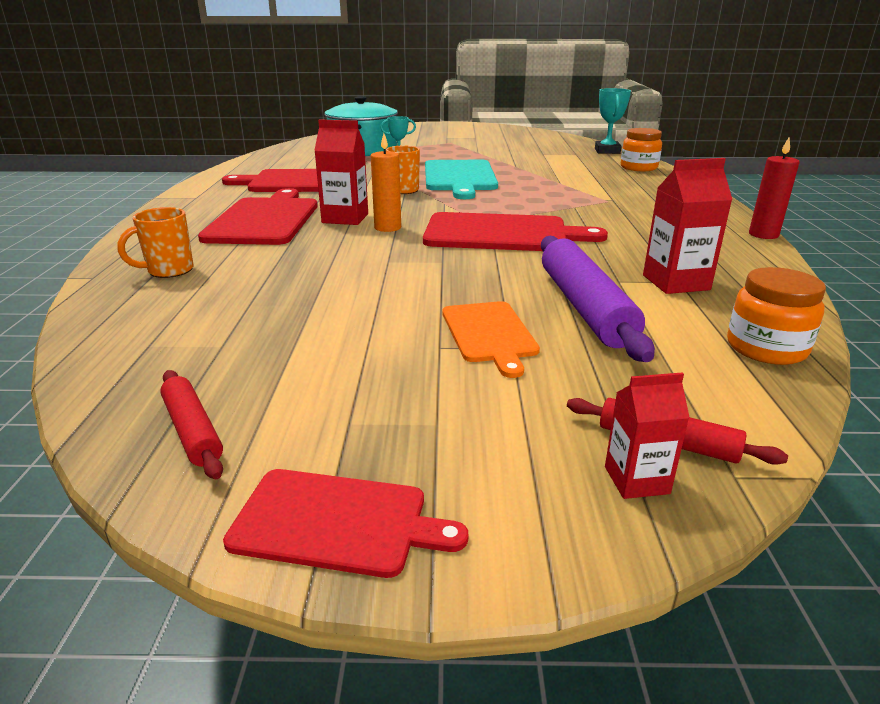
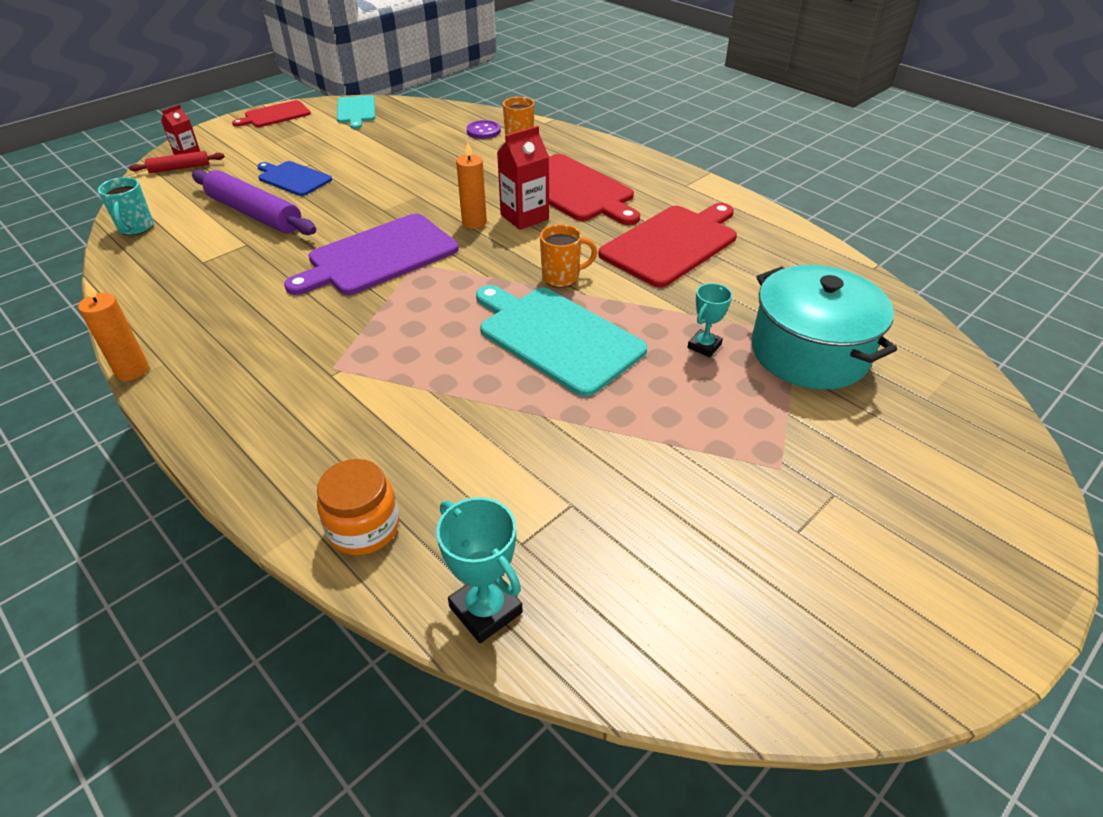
camera: 135 degrees right, 15 degrees up
(164, 296) = (483, 131): none -> purple button
(192, 431) = (356, 111): red rolling pin -> turquoise cutting board
(489, 334) = (293, 178): orange cutting board -> blue cutting board
(502, 233) = (379, 256): red cutting board -> purple cutting board
(676, 282) = (204, 259): red carton -> none
(763, 235) = (132, 370): red candle -> orange candle
(766, 348) = (136, 228): orange jar -> turquoise mug

